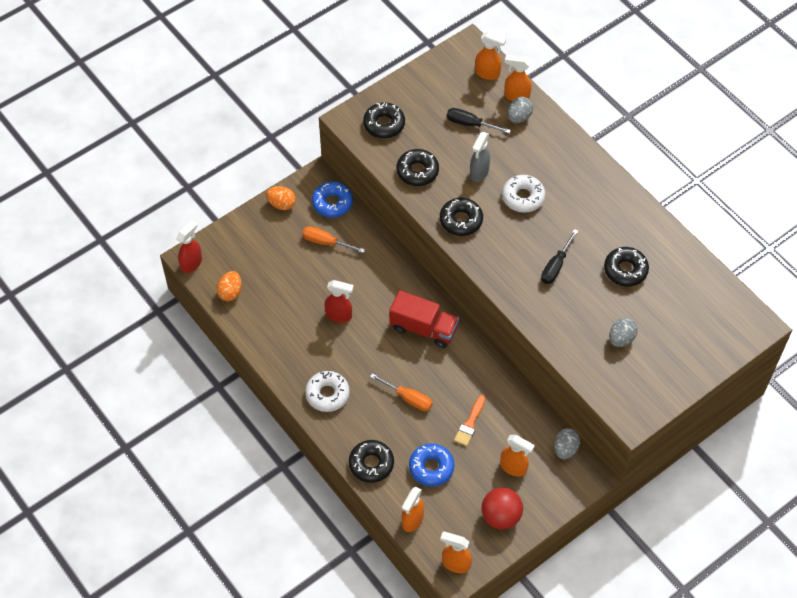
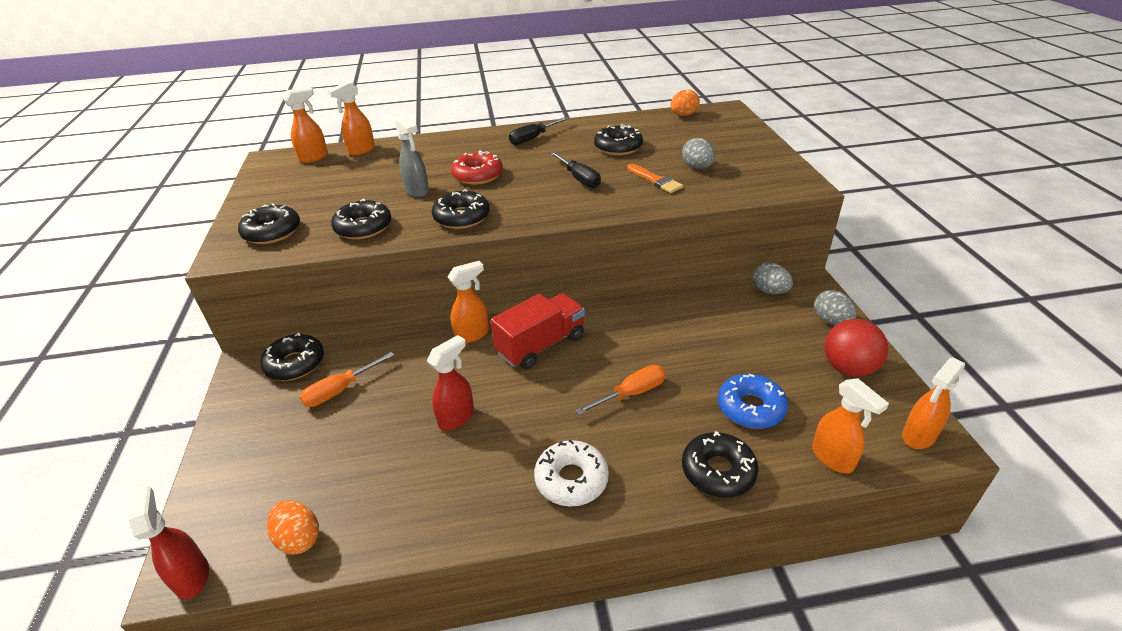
camera: 60 degrees left, 20 degrees down
(281, 204) = (236, 414): orange egg -> orange egg (683, 115)
(332, 203) = (295, 364): blue donut -> black donut
(470, 124) = (354, 181): black screwdriver -> black screwdriver (533, 138)
(470, 423) = (699, 351): orange brush -> orange brush (655, 180)
(513, 467) = (779, 335): orange spray bottle -> orange spray bottle (472, 334)
(519, 117) = (385, 155): grey egg -> grey egg (831, 321)
(523, 197) = (478, 175): white donut -> red donut

